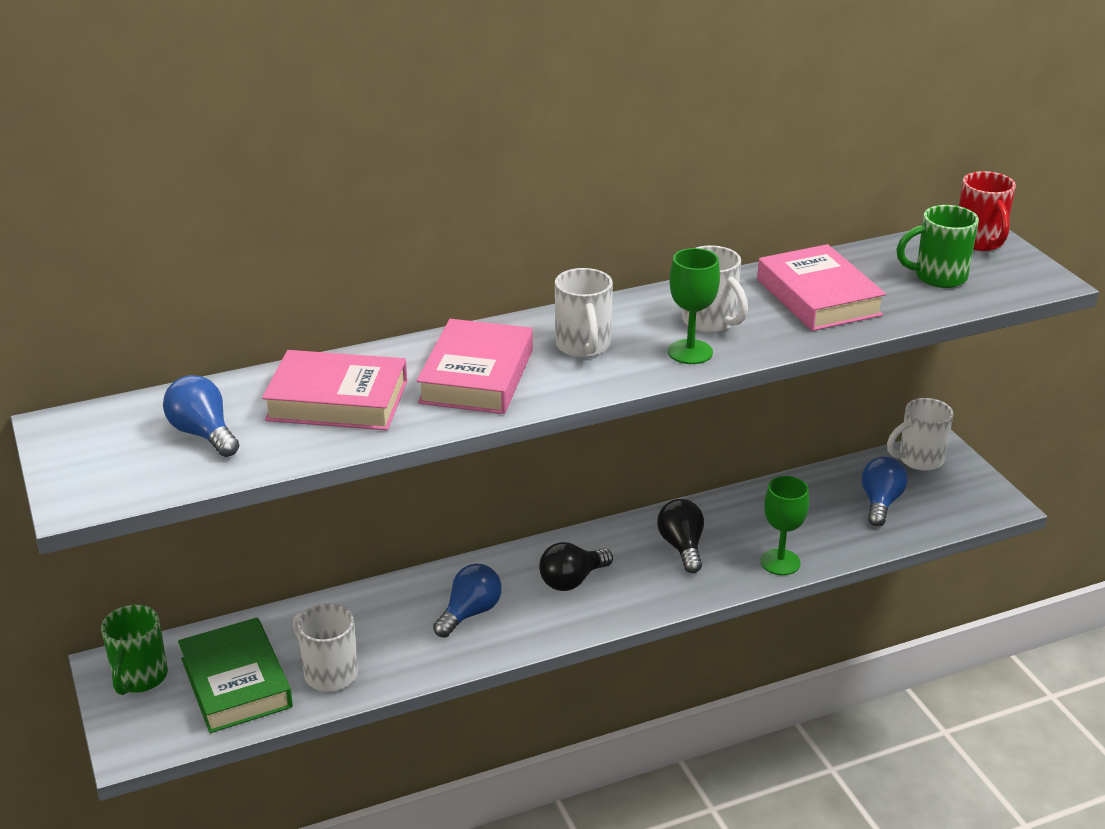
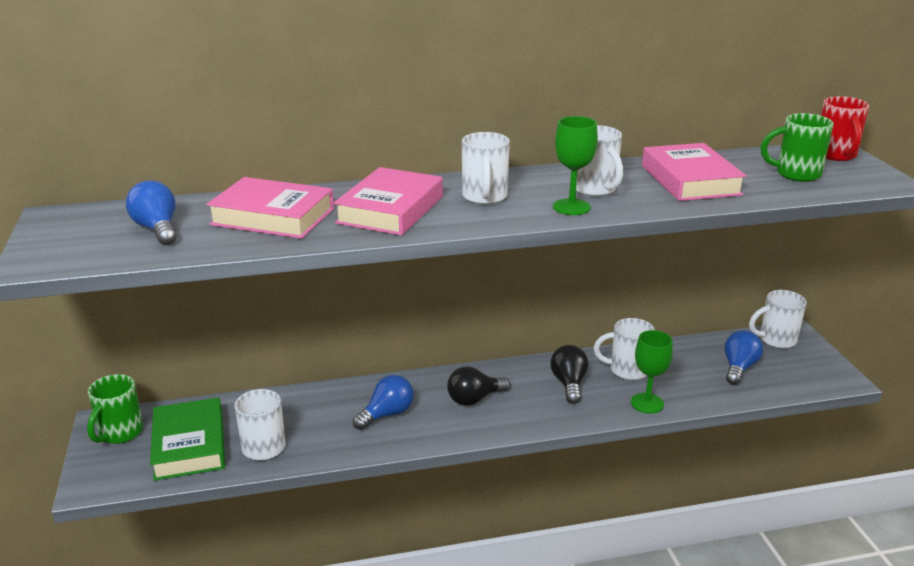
camera: 10 degrees right, 5 degrees down
(748, 521) = (627, 370): none -> white mug

